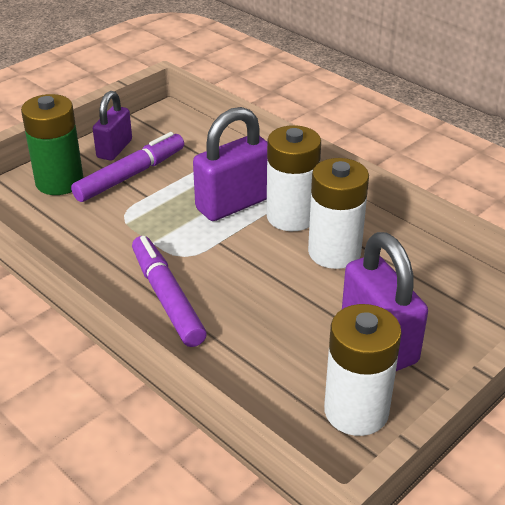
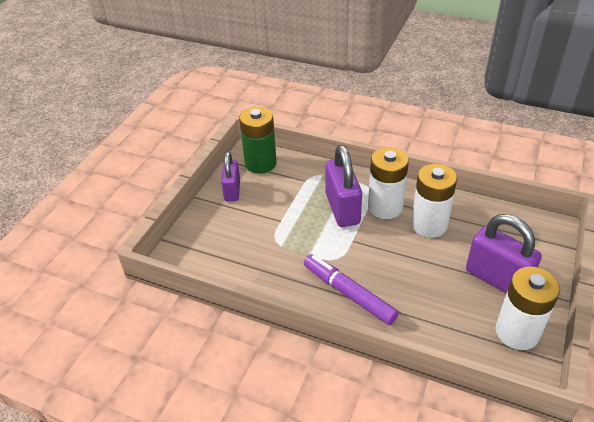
camera: 20 degrees left, 5 degrees up
(59, 182) = (212, 228): green battery -> green battery (260, 163)
(130, 175) = (258, 208): purple marker -> none
(234, 203) = (342, 209): purple padlock -> purple padlock turned 45 degrees counterclockwise

